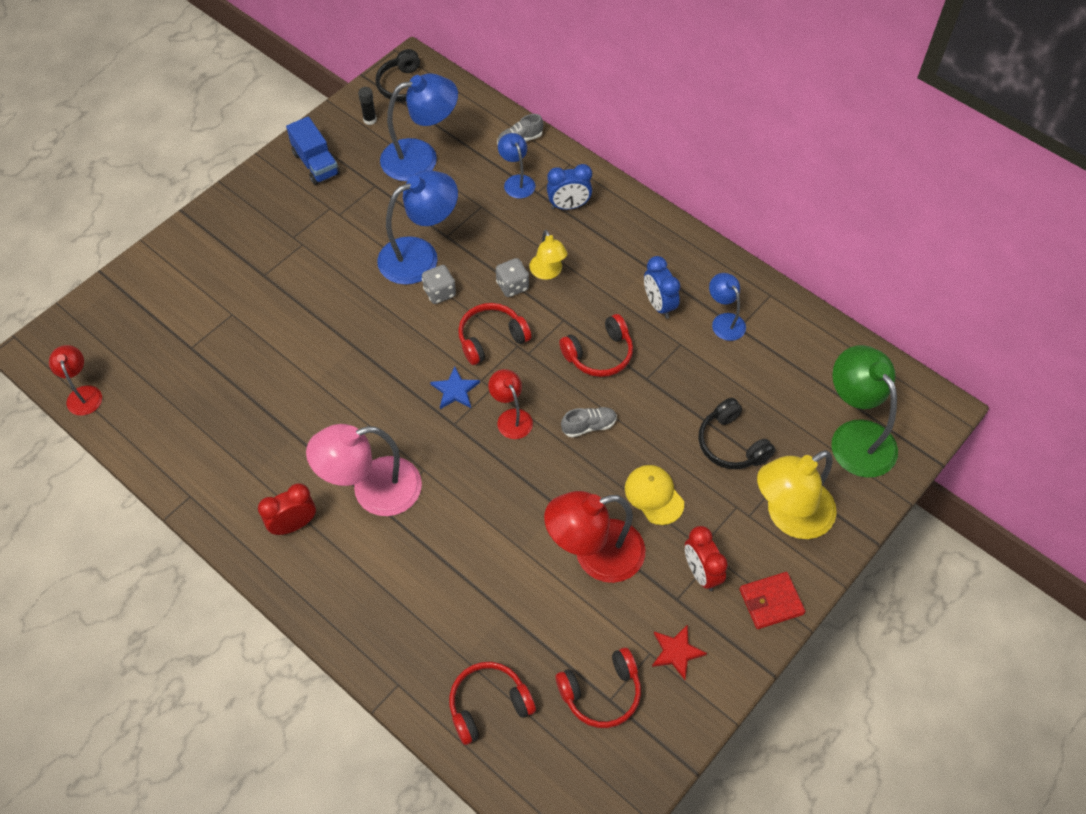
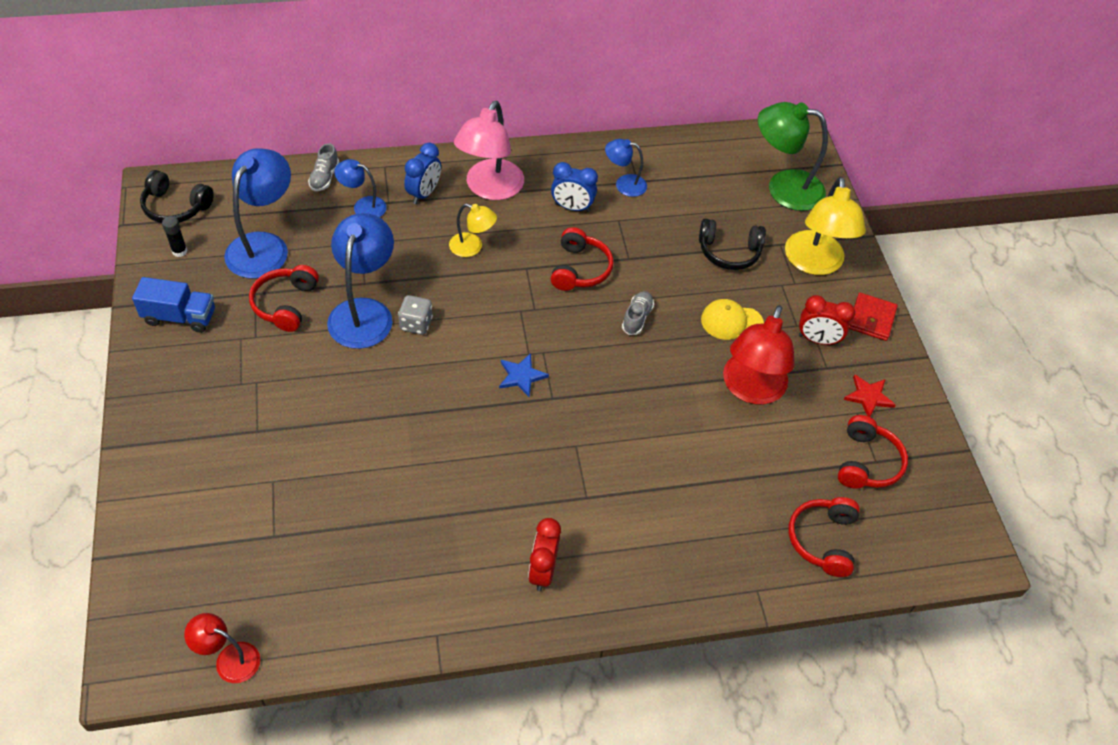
camera: 55 degrees left, 5 degrees down
(373, 490) = (562, 493): pink lamp -> pink lamp (490, 189)
(491, 339) = (497, 322): red headphones -> red headphones (286, 304)
(511, 417) = (583, 358): red lamp -> none
(512, 286) = (461, 276): grey dice -> none

